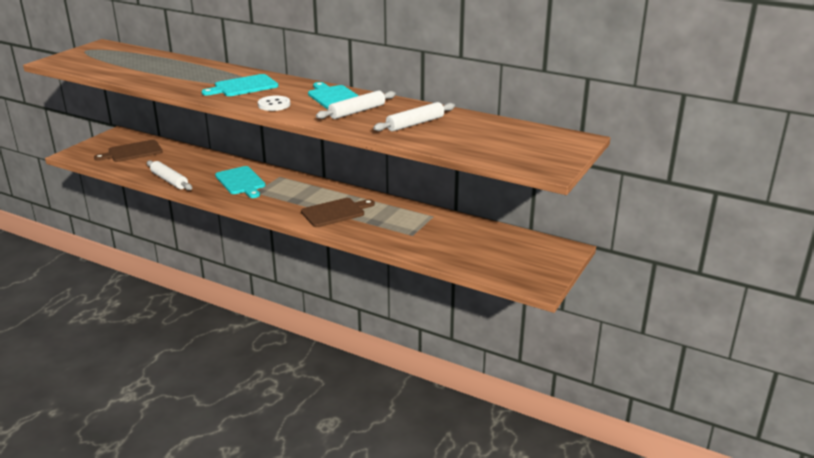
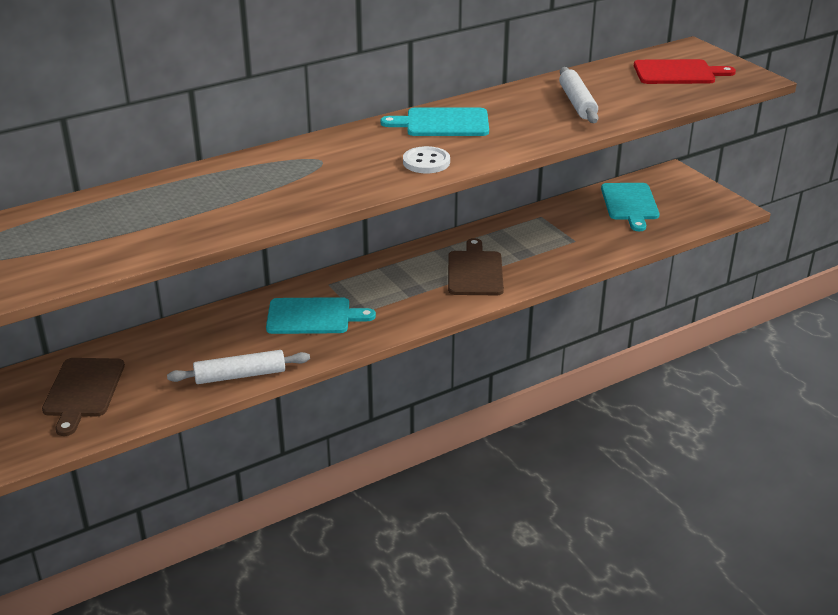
camera: 60 degrees left, 5 degrees up
(243, 86) = (327, 167): turquoise cutting board -> turquoise cutting board (630, 204)
(357, 111) = (505, 122): white rolling pin -> none
(519, 143) = (678, 73): none -> red cutting board

